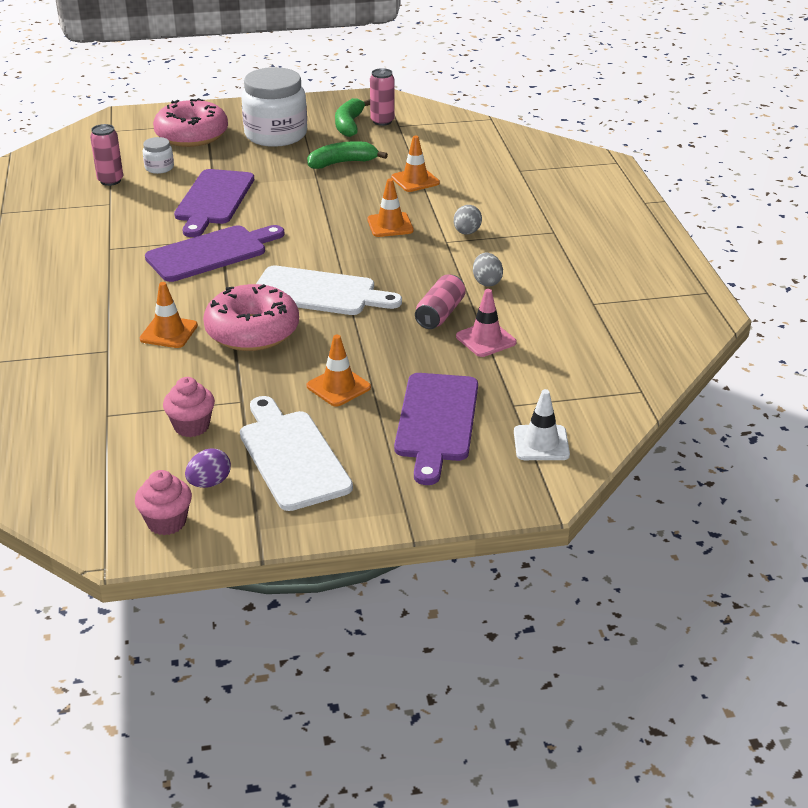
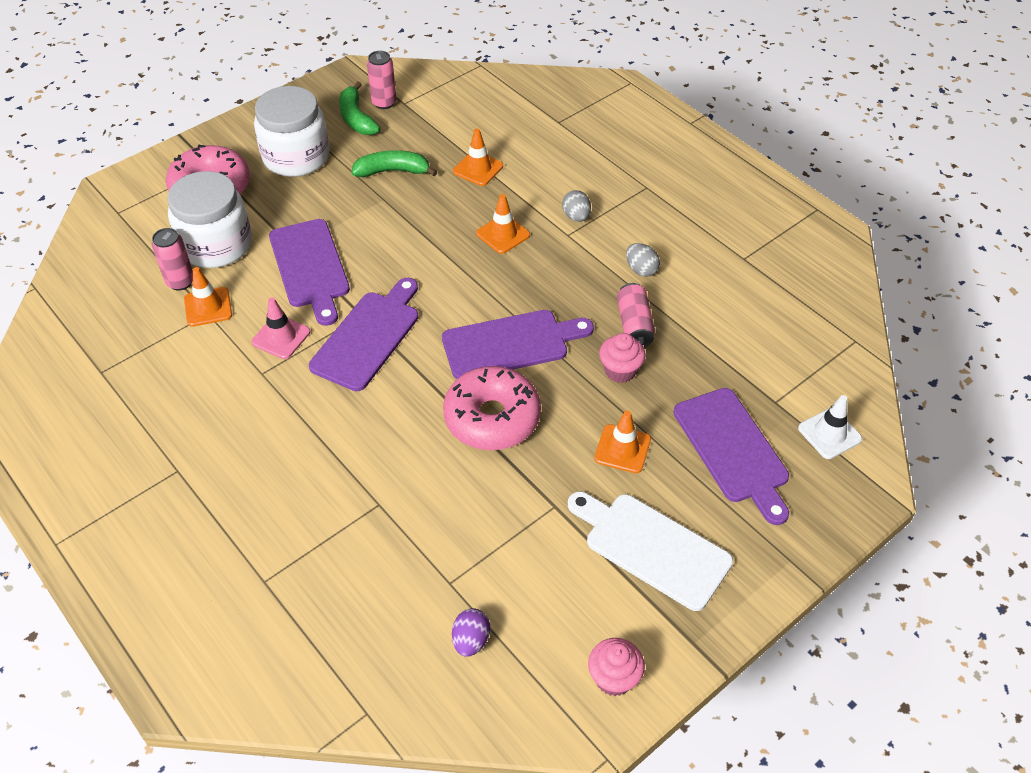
camera: 30 degrees left, 15 degrees up
(159, 168) = (216, 245): white jar -> white jar, size x2.27
(169, 332) = (417, 454): orange traffic cone -> orange traffic cone (208, 307)
(191, 426) = (538, 557): pink cupcake -> pink cupcake (620, 371)
(209, 483) = (610, 614): purple egg -> purple egg (471, 640)
(319, 292) = (510, 344): white cutting board -> purple cutting board
(342, 163) = (393, 171): green banana -> green banana turned 45 degrees clockwise
(486, 339) = (695, 338): pink traffic cone -> pink traffic cone (281, 337)

